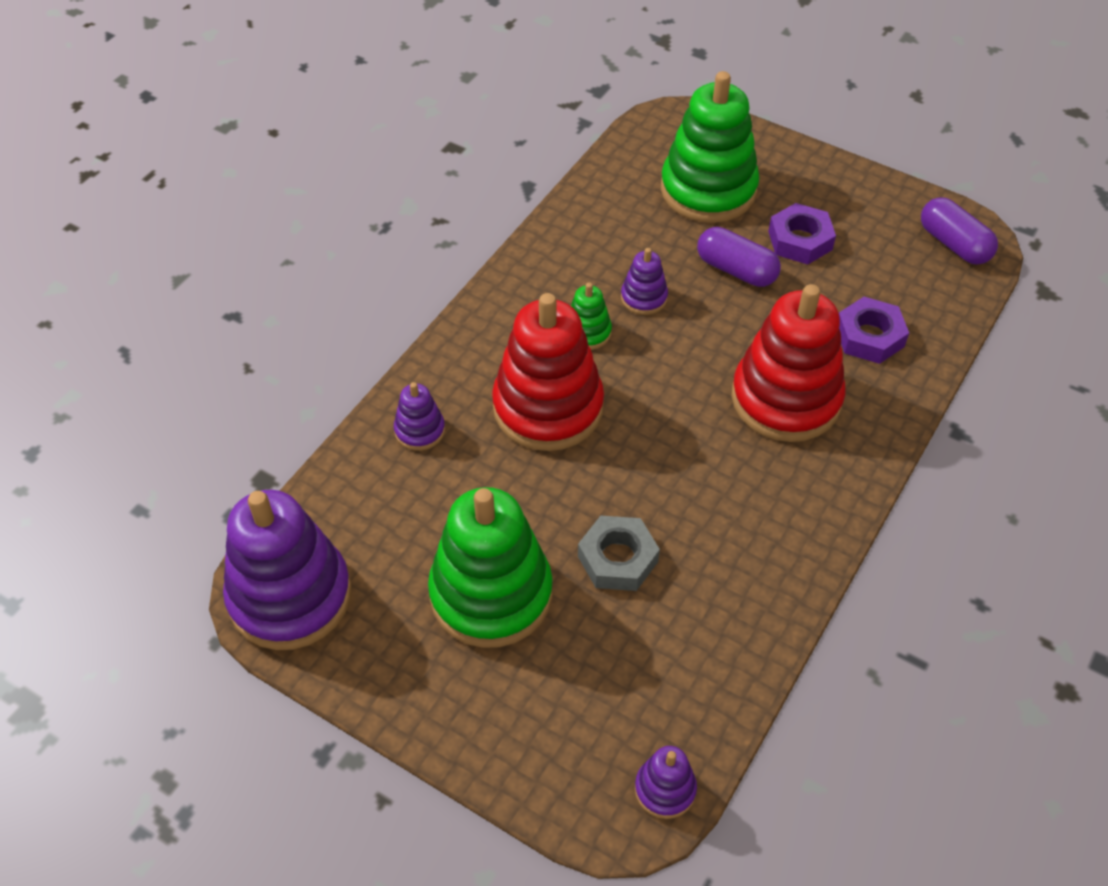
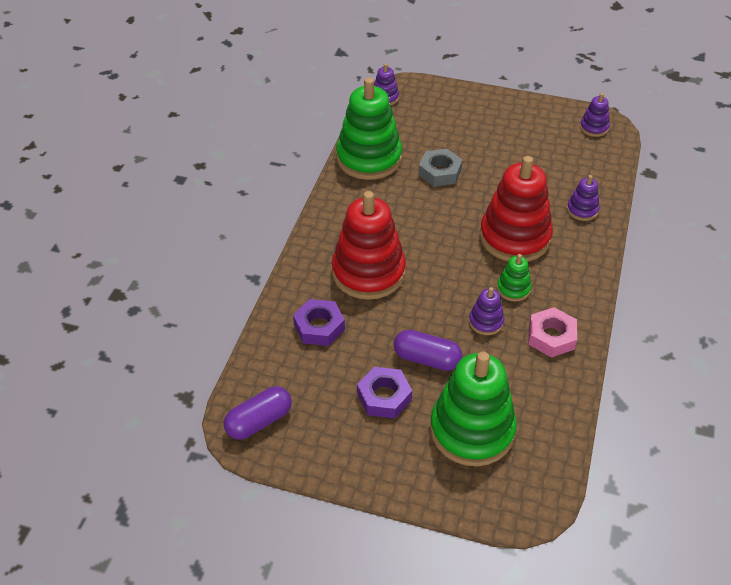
camera: 165 degrees right, 5 degrees down
(290, 596) = (594, 128): purple stacking toy -> purple stacking toy, size x0.45
(491, 594) = (497, 146): green stacking toy -> green stacking toy (369, 158)
(569, 264) = (551, 336): none -> pink nut
(954, 244) = (259, 421): purple capsule -> purple capsule turned 75 degrees counterclockwise

